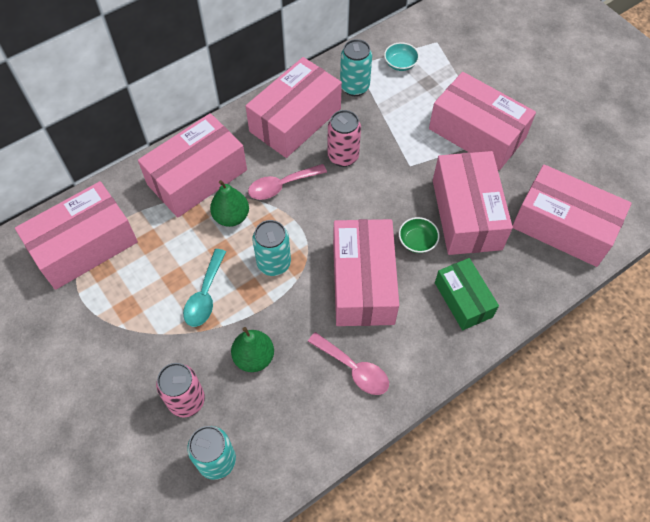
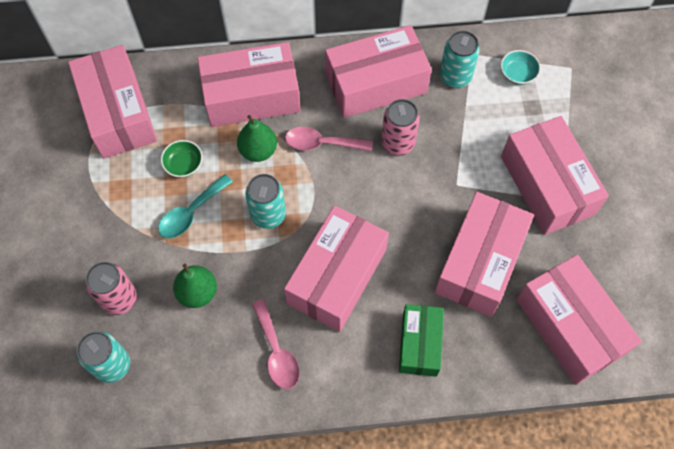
camera: 30 degrees right, 5 degrees up
(84, 246) = (118, 113): pink box -> pink box turned 75 degrees clockwise
(417, 241) = (414, 264): green bowl -> green bowl (184, 164)

